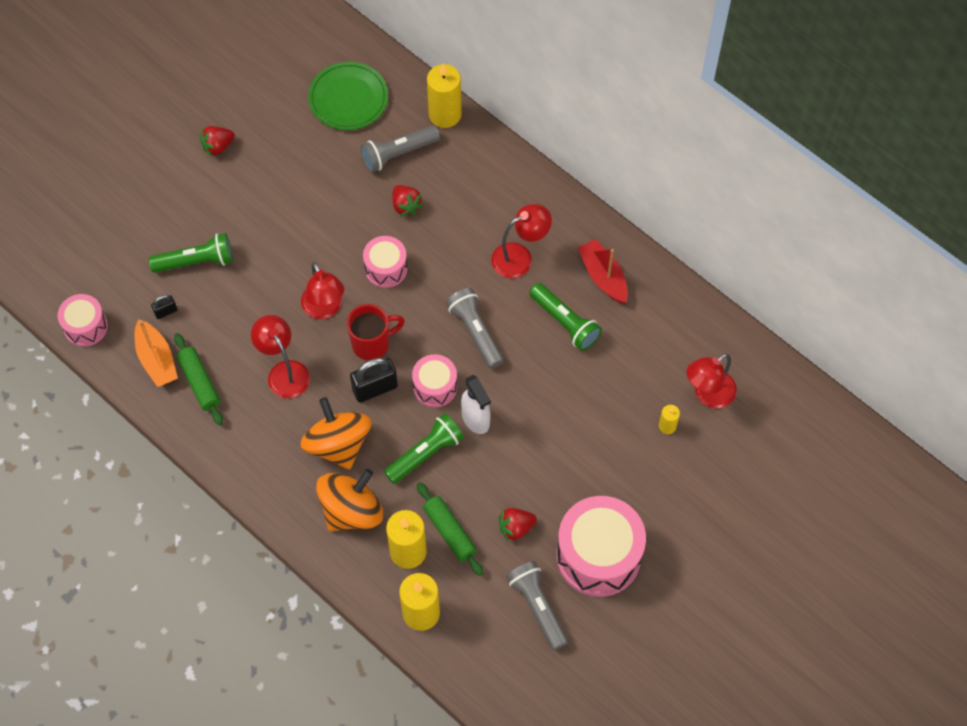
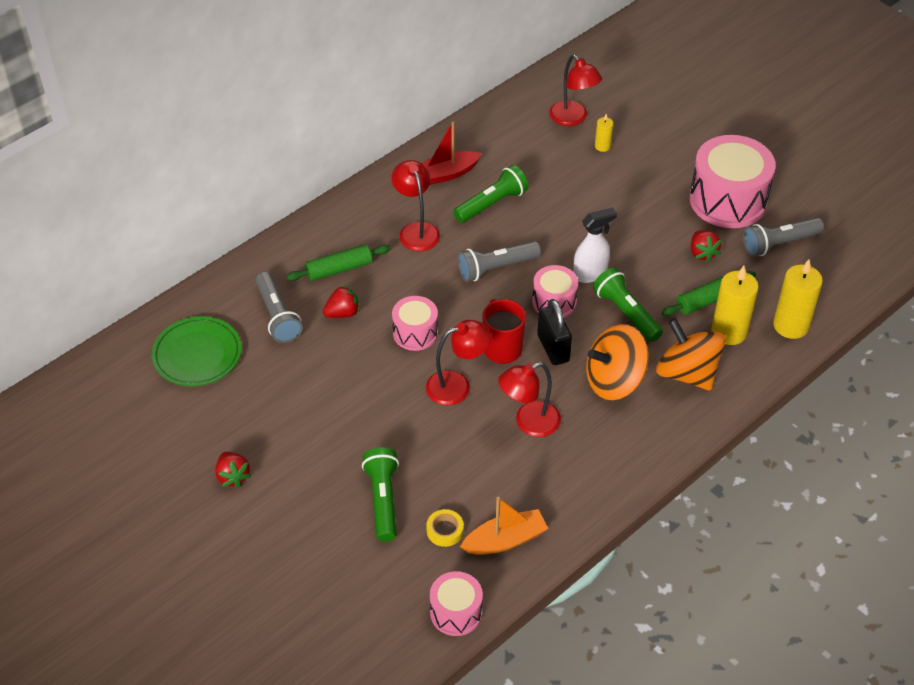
camera: 85 degrees left, 15 degrees down
(166, 312) = (445, 530): black padlock -> yellow tape
(199, 382) = (537, 499): green rolling pin -> green rolling pin (339, 269)
(445, 114) = (237, 276): yellow candle -> none

